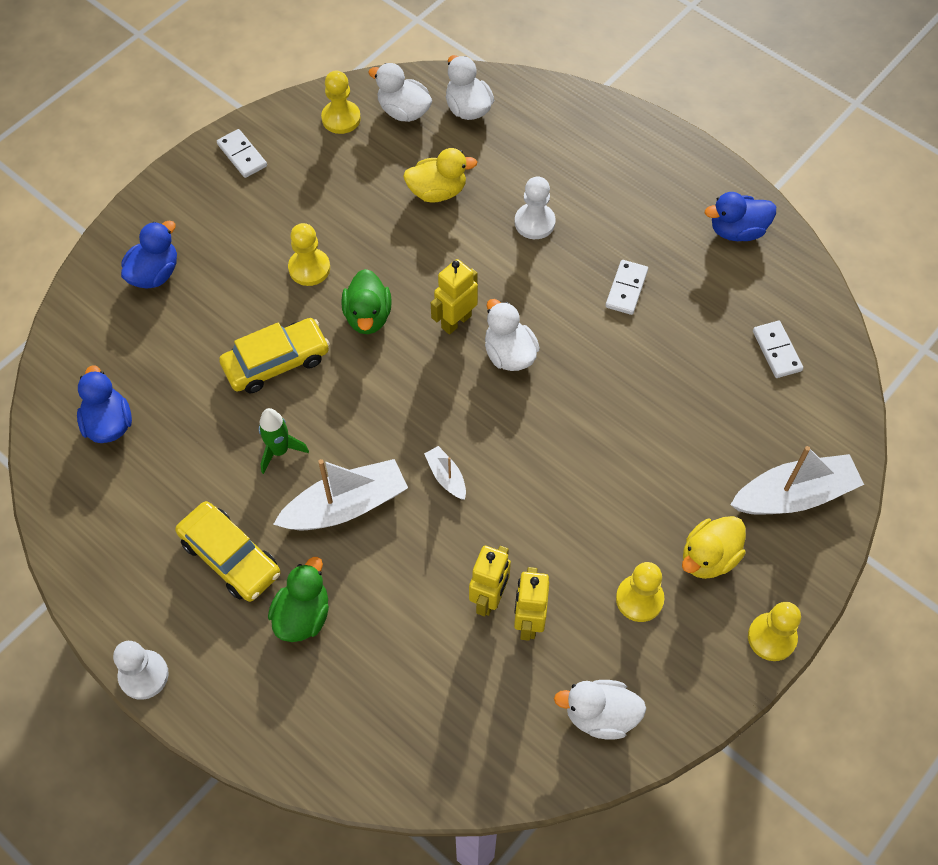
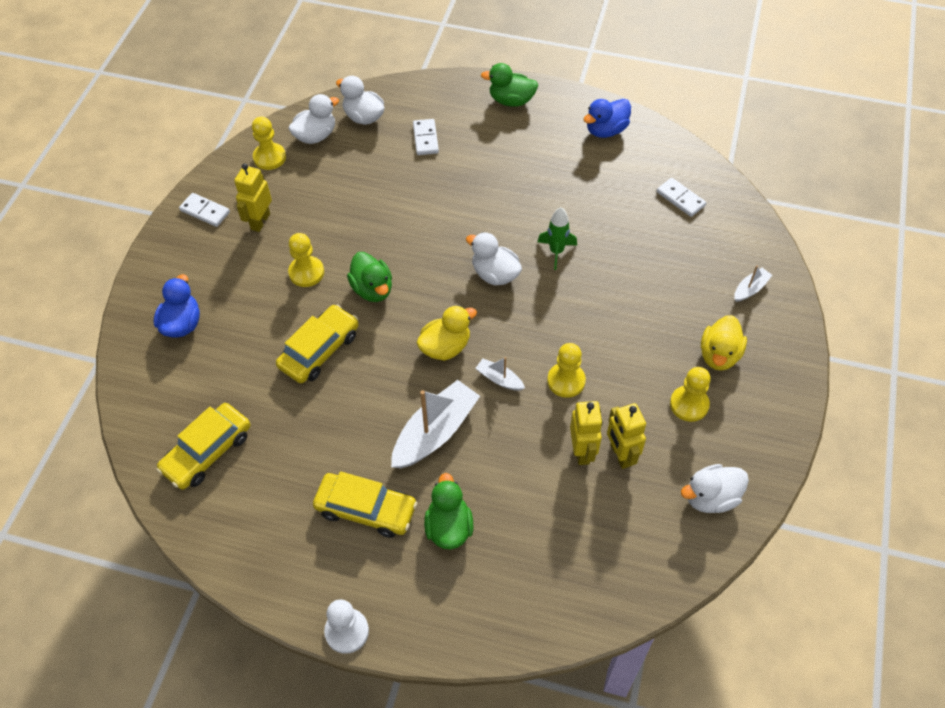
camera: 25 degrees left, 5 degrees down
(109, 423) = (207, 451): blue duck -> yellow car
(279, 451) = (360, 414): green rocket -> green rocket (556, 251)
(403, 111) = (315, 136): white duck -> white duck turned 135 degrees clockwise
(437, 191) = (374, 182): yellow duck -> yellow duck (445, 347)
(456, 321) = (442, 267): yellow robot -> yellow robot (260, 221)
(534, 222) = (459, 177): white pawn -> none
(626, 289) = (552, 197): white domino -> white domino (425, 138)
(646, 151) = (511, 101): none -> green duck
(771, 637) = (794, 390): yellow pawn -> yellow pawn (566, 381)
(794, 495) = (750, 289): white boat -> white boat, size x0.48

